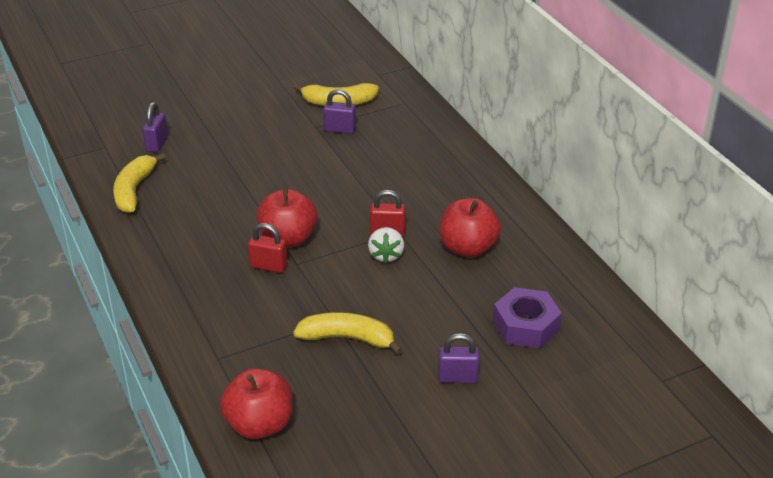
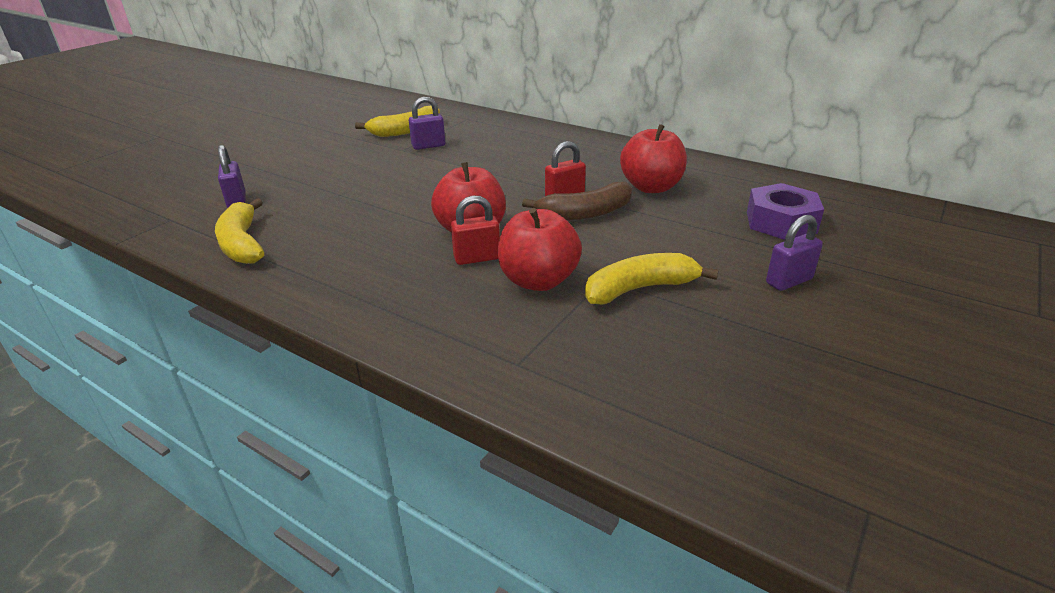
camera: 30 degrees left, 5 degrees down
(259, 425) = (656, 414): red apple -> red apple (538, 281)
(386, 255) = (586, 213): white strawberry -> brown banana

